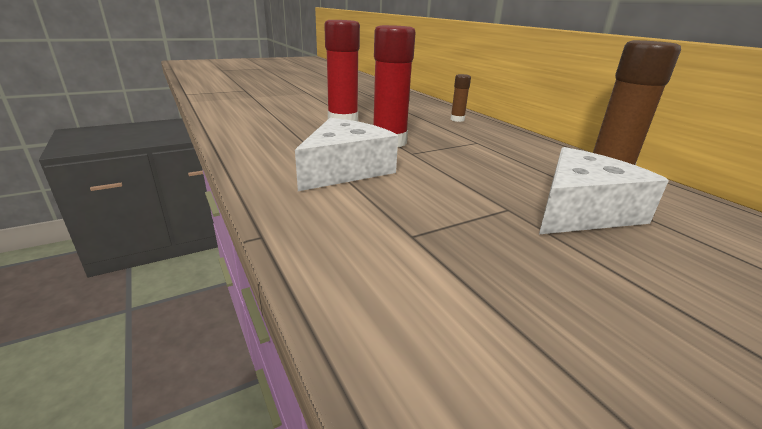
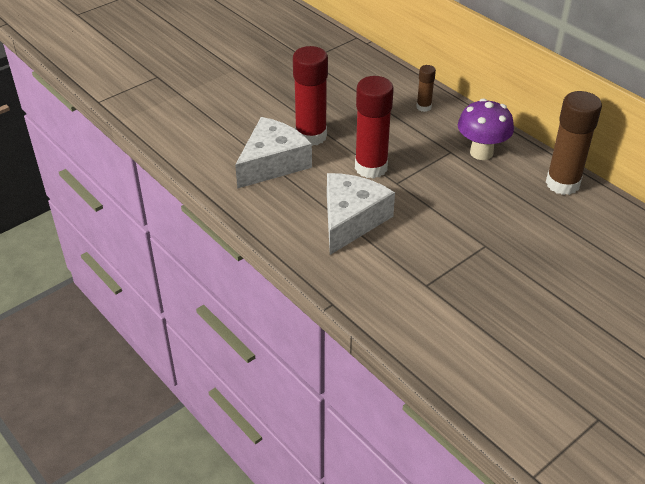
camera: 10 degrees left, 15 degrees up
(510, 146) = (481, 152): none -> purple mushroom
(581, 211) = (536, 238): white cheese -> white cheese (273, 163)

